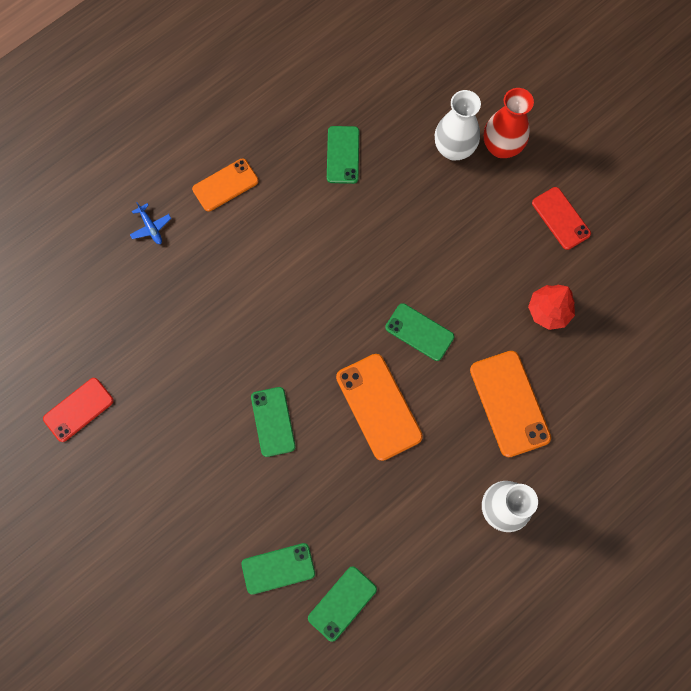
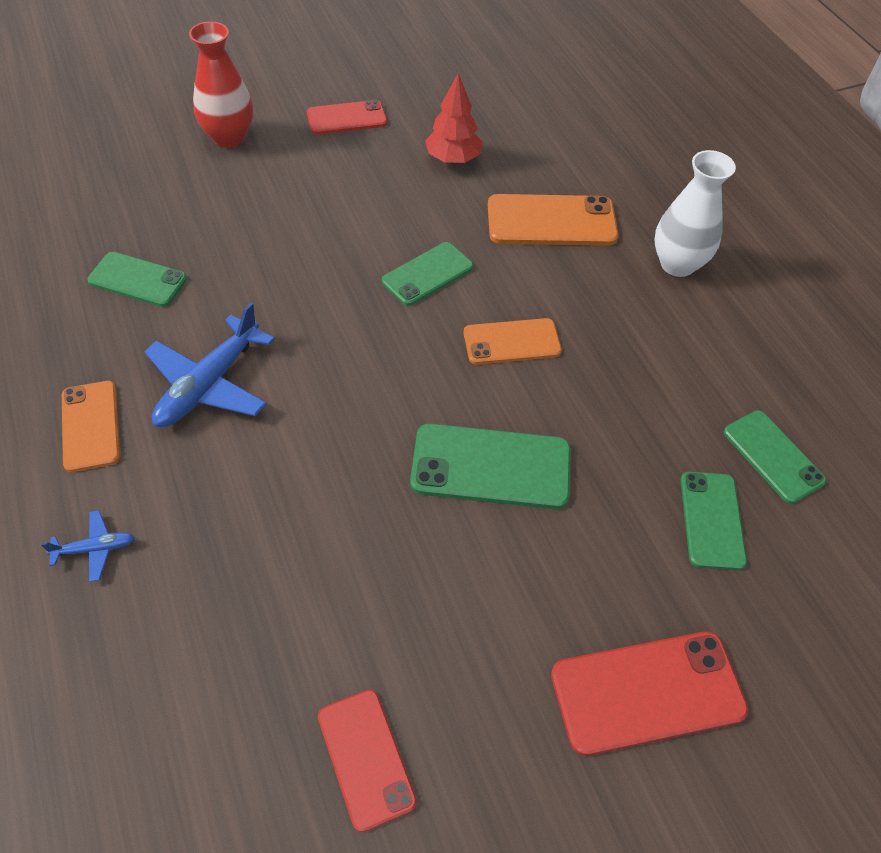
camera: 75 degrees left, 20 degrees down
(153, 548) = (647, 692): none -> red phone
(273, 421) = (491, 467): green phone -> green phone, size x1.52
(276, 234) = (209, 385): none -> blue plane
(378, 406) = (512, 342): orange phone -> orange phone, size x0.66
(453, 149) = (203, 176): white vase -> none

